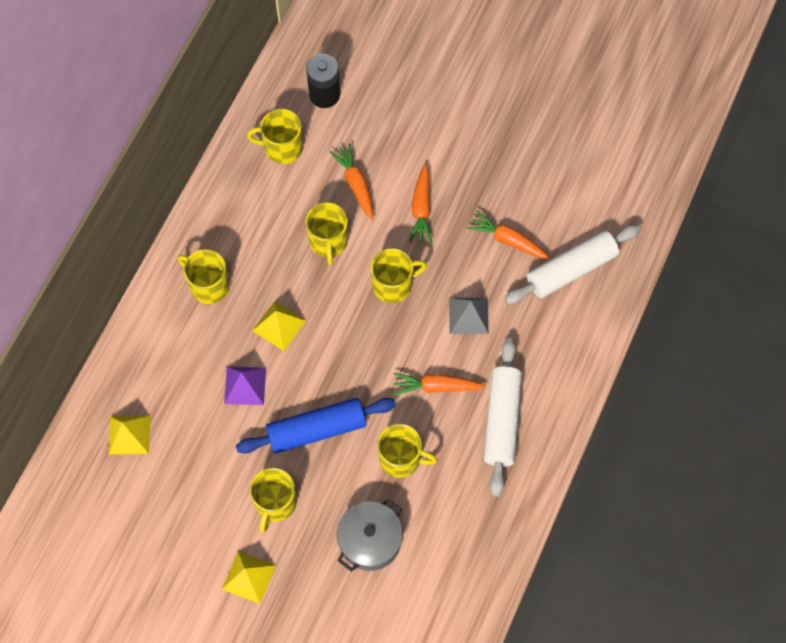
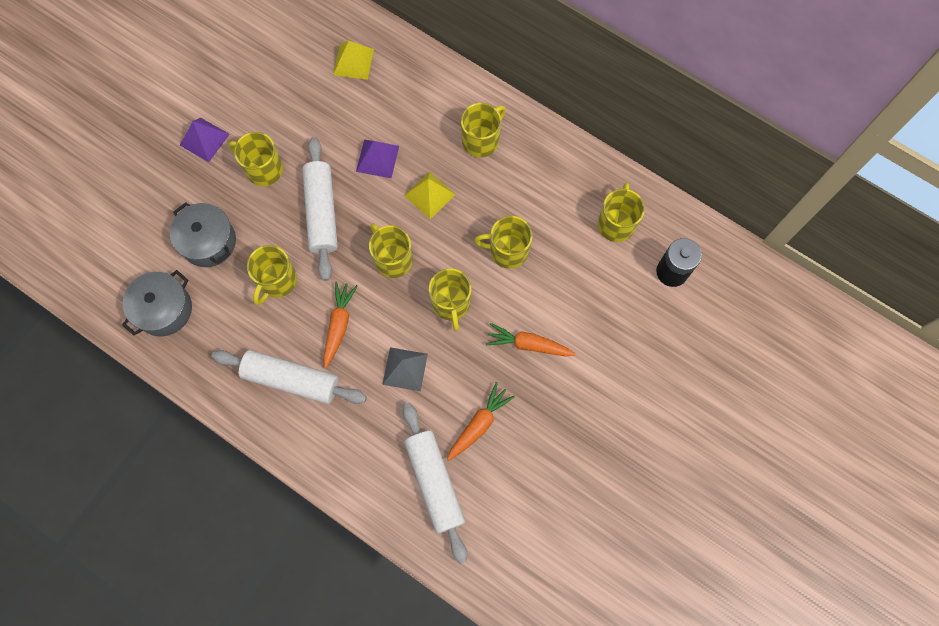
camera: 100 degrees right, 5 degrees up
(249, 577) = (204, 139): yellow pyramid -> purple pyramid
(316, 429) = (322, 212): blue rolling pin -> white rolling pin
(356, 184) = (565, 286): orange carrot -> none
(356, 348) = (392, 259): none -> yellow mug
(454, 568) = (164, 309): none -> grey pot

